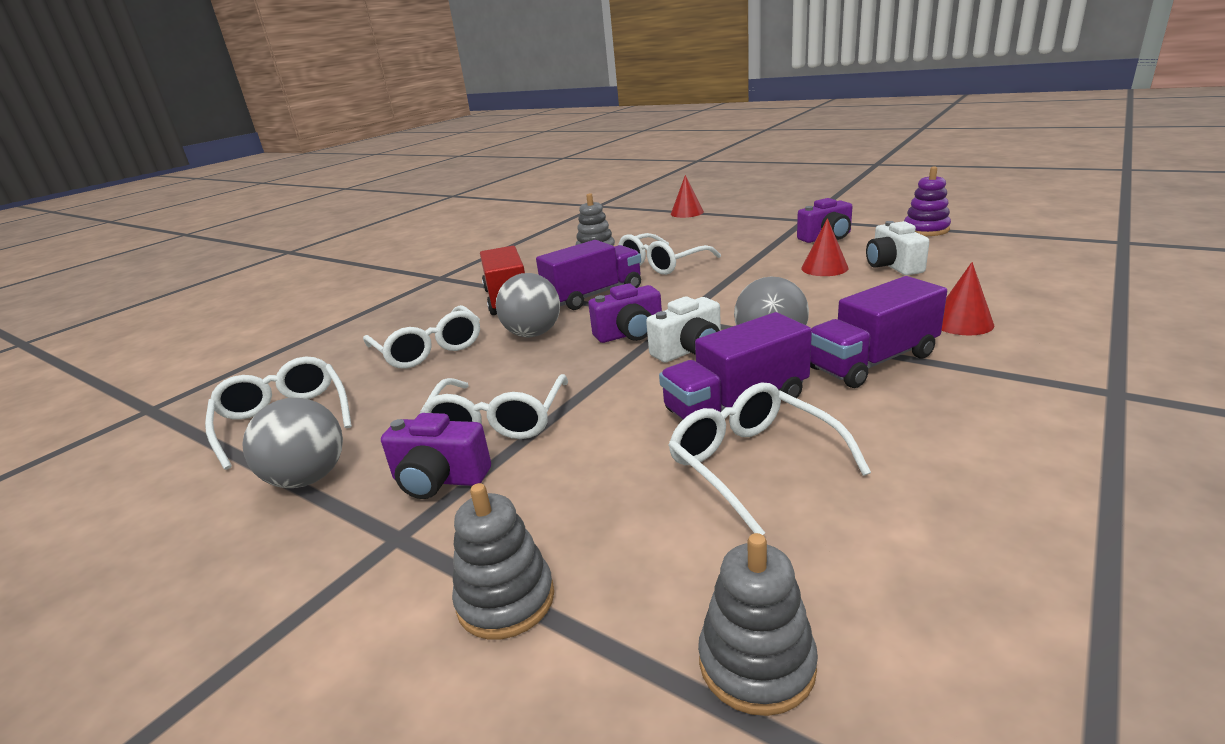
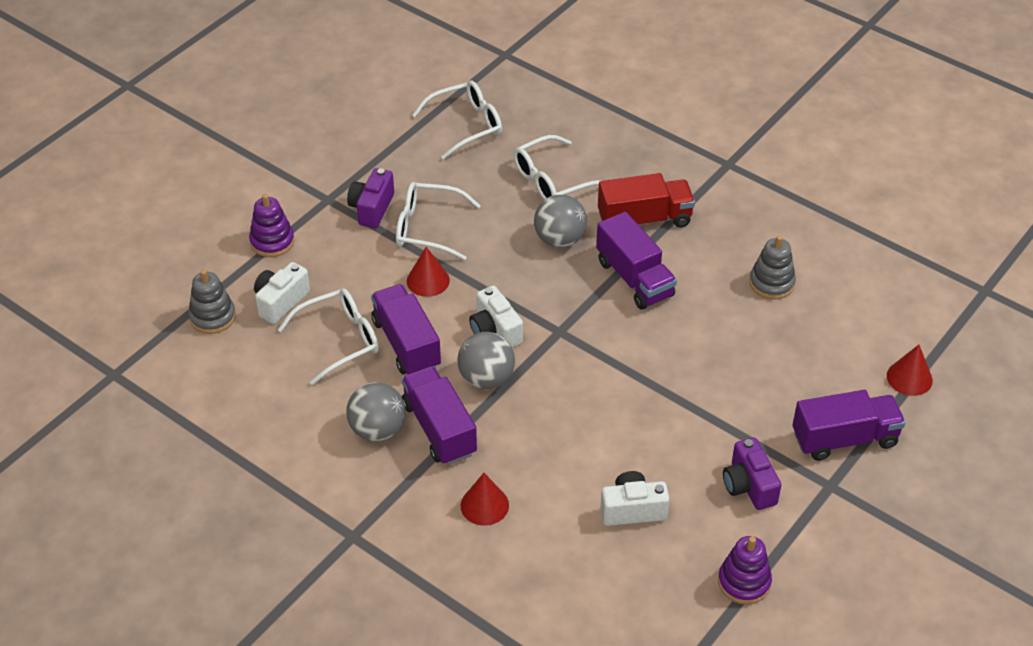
camera: 90 degrees right, 20 degrees up
(308, 478) = (392, 154): grey ball -> grey ball (377, 430)
(506, 599) = (272, 241): grey stacking toy -> purple stacking toy
(630, 334) = (538, 298): purple camera -> none
(662, 264) = (707, 334): white glasses -> none
(681, 552) = (280, 302): none -> white camera
(756, 220) = (844, 439): none -> purple truck
(824, 268) = (647, 456): red cone -> red cone (428, 280)

